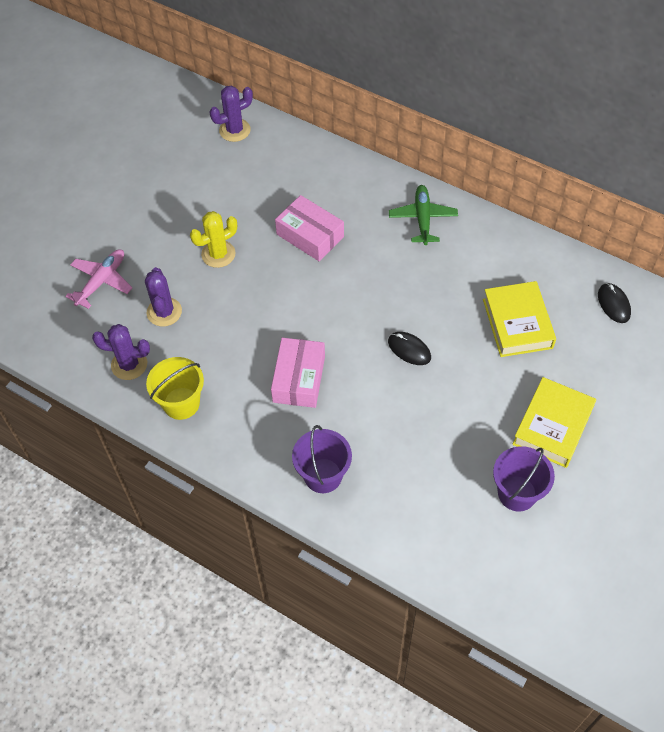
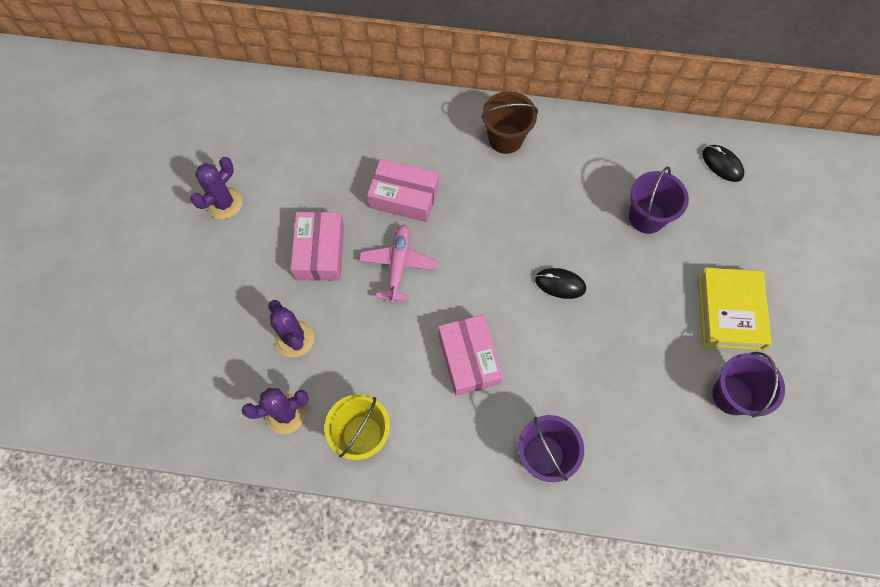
camera: 25 degrees left, 10 degrees up
(102, 281) = (210, 329): pink plane -> pink plane (398, 265)
(218, 254) = (320, 251): yellow cactus -> pink box
(234, 130) = (271, 107): purple cactus -> purple cactus (224, 203)
(423, 218) = (505, 139): green plane -> brown bucket
(517, 323) = (646, 217): yellow book -> purple bucket

